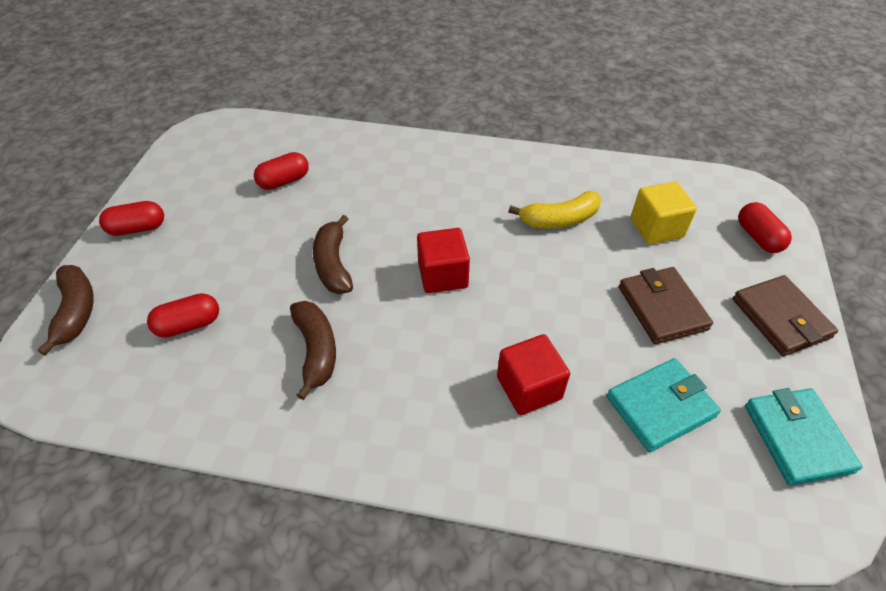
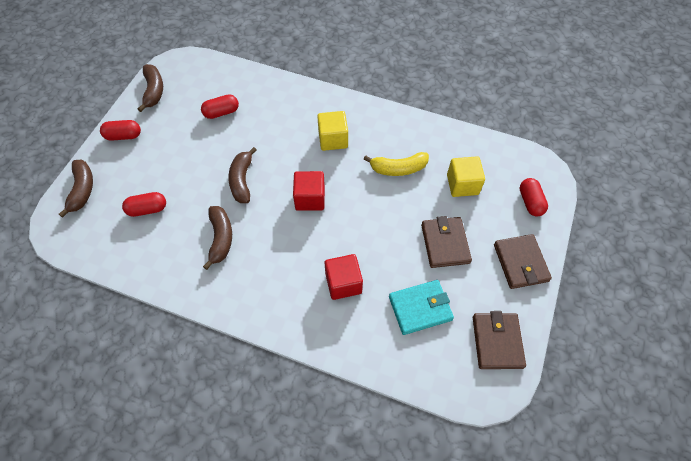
camera: 10 degrees right, 10 degrees up
(177, 166) = (154, 91): none -> brown banana
(455, 195) = (333, 139): none -> yellow cube
(797, 438) = (497, 342): turquoise wallet -> brown wallet

